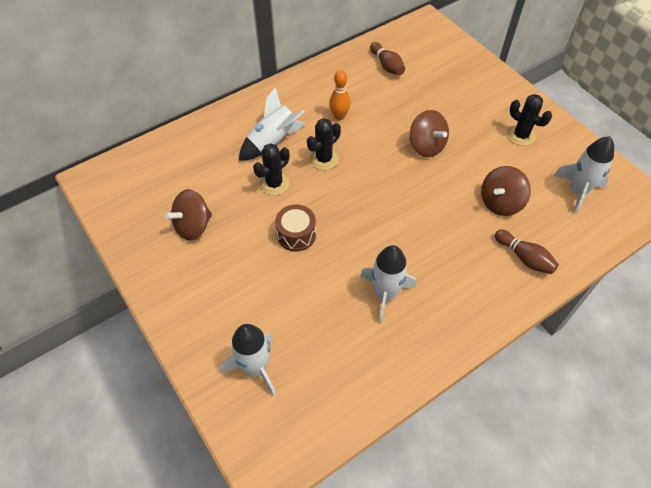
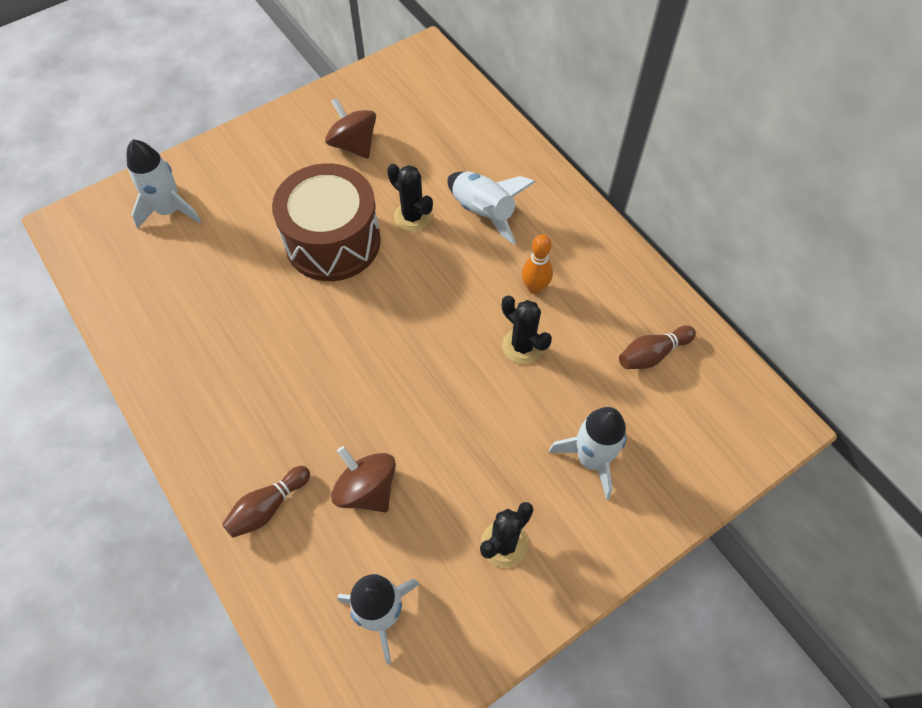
camera: 90 degrees right, 5 degrees up
(296, 235) = (333, 241): brown drum -> brown drum, size x2.00
(324, 159) = (453, 269): black cactus -> black cactus (522, 346)
(385, 294) = (236, 331): white rocket -> white rocket (591, 459)
(426, 146) = (478, 398): brown spinning top -> none

